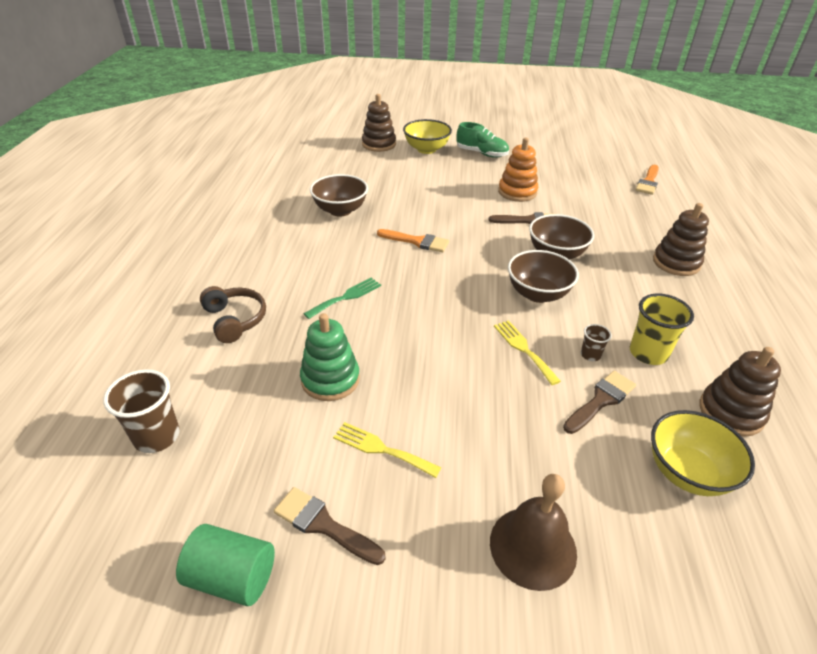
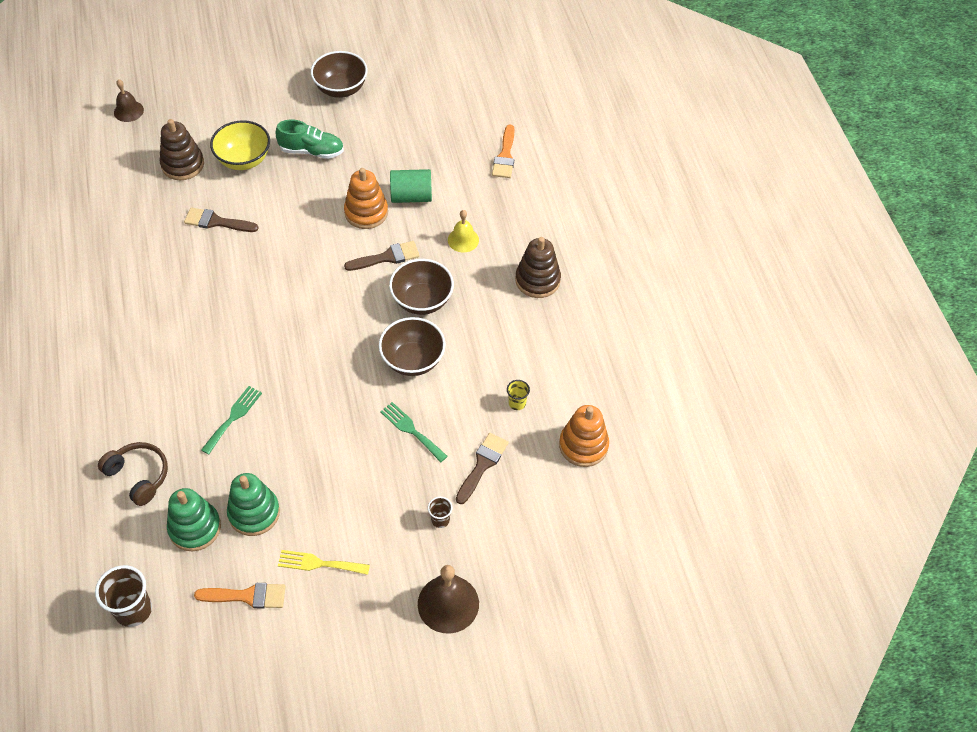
camera: 20 degrees left, 15 degrees up
(232, 577) = (248, 691): green cylinder -> green cylinder (411, 196)
(263, 376) = (195, 528): none -> green stacking toy
(324, 525) = (297, 636): brown brush -> brown brush (217, 222)
(340, 210) = (181, 296): brown bowl -> brown bowl (341, 89)
(353, 115) = (128, 111): none -> brown bell
(417, 241) = (278, 322): orange brush -> orange brush (247, 596)
(523, 349) = (411, 430): yellow fork -> green fork
(590, 355) = (469, 420): brown cup -> brown cup (440, 520)
(603, 223) = (463, 240): none -> yellow bell
(648, 353) = (517, 403): yellow cup -> yellow cup, size x0.53
(687, 472) = (551, 511): yellow bowl -> none
(730, 412) = (583, 445): brown stacking toy -> orange stacking toy

